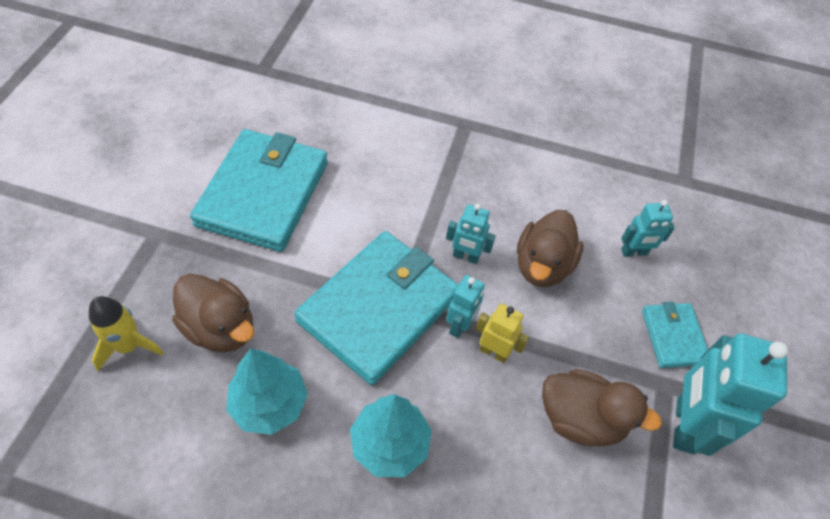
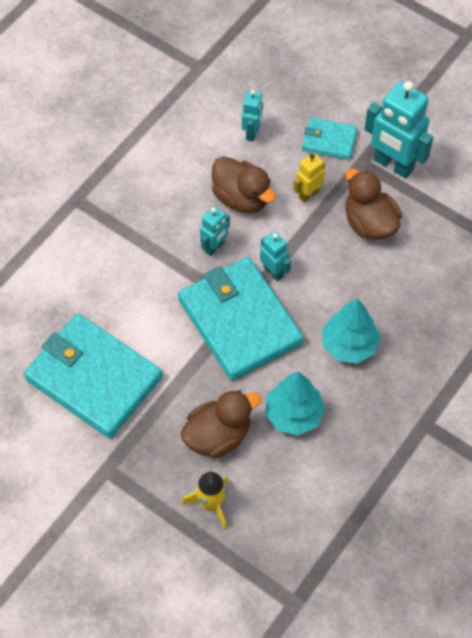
camera: 65 degrees left, 5 degrees up
(494, 352) = (302, 257): yellow robot -> yellow robot (308, 194)
(580, 419) = (369, 223): brown duck -> brown duck turned 75 degrees counterclockwise

